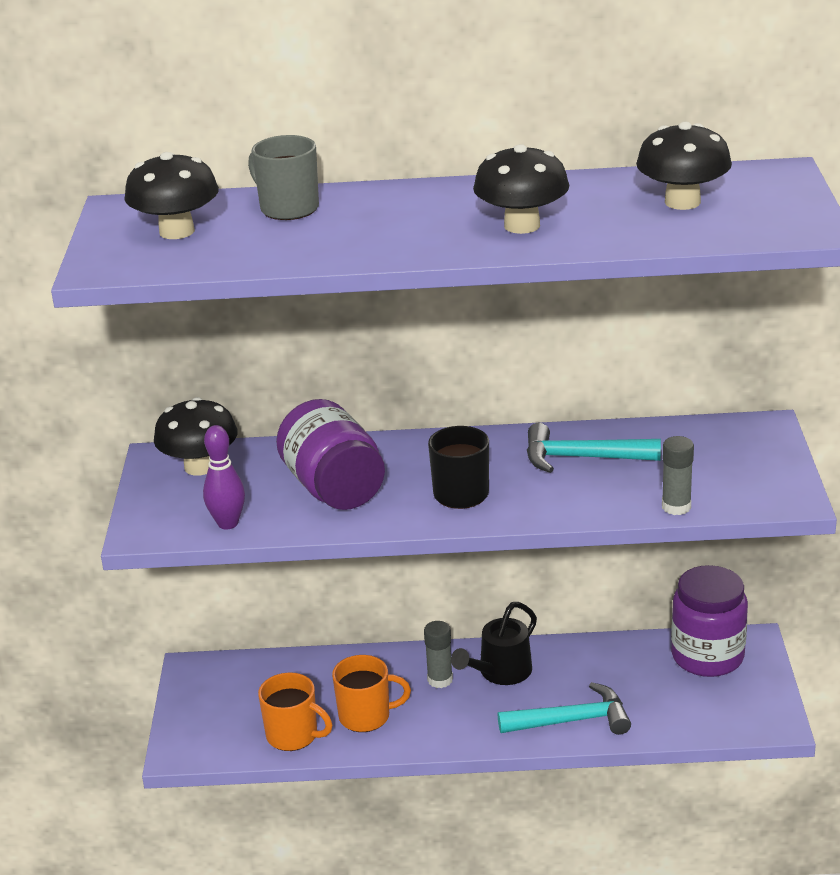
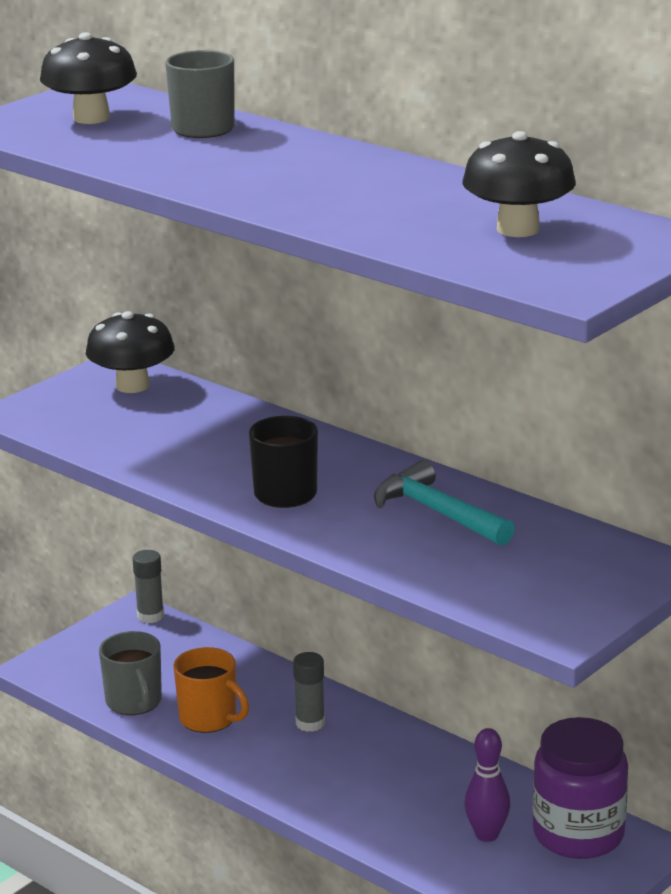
camera: 40 degrees right, 5 degrees down
(228, 523) = (79, 434): purple bowling pin -> purple bowling pin (486, 835)
(293, 735) = (134, 702): orange mug -> grey mug
(334, 488) = (198, 445): purple jar -> none
(499, 673) = (368, 745): black watering can -> none
(522, 226) = (341, 200): black mushroom -> none
(572, 720) = (370, 817): turquoise hammer -> none
(676, 507) = (444, 588): grey glue stick -> grey glue stick (150, 616)

